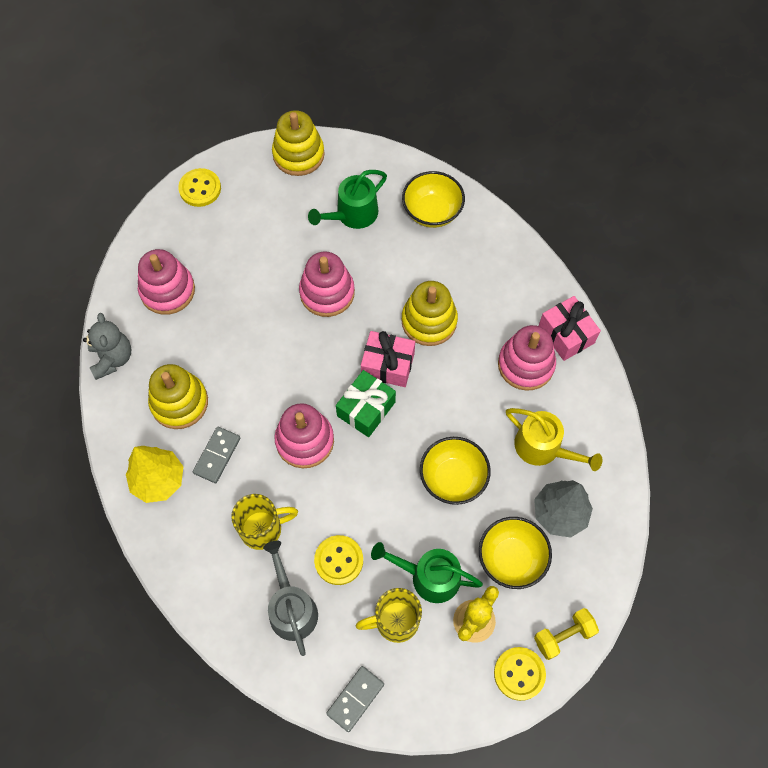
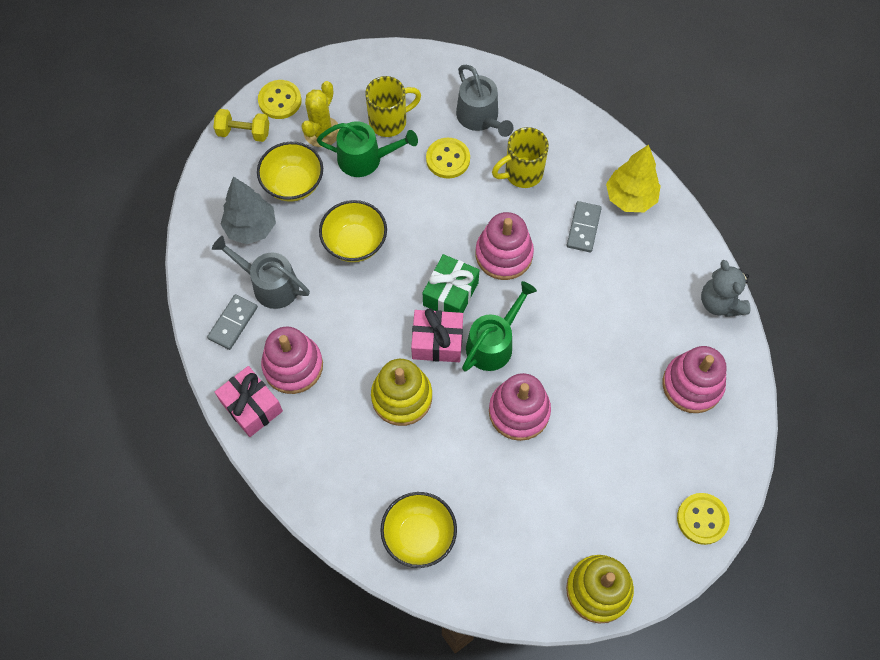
camera: 170 degrees right, 0 degrees up
(179, 402) = (636, 270): yellow stacking toy -> none
(353, 214) = (512, 515): green watering can -> green watering can (493, 344)
(355, 699) = (412, 64): grey domino -> grey domino (233, 323)
(543, 447) = (270, 285): yellow watering can -> grey watering can
(563, 636) = (244, 132): yellow dumbbell -> yellow dumbbell turned 45 degrees clockwise

